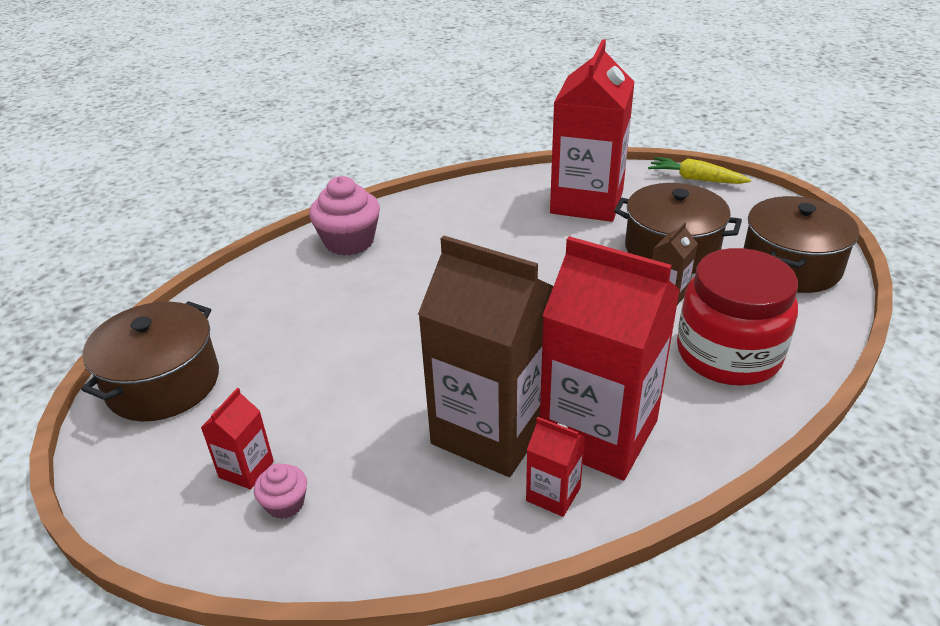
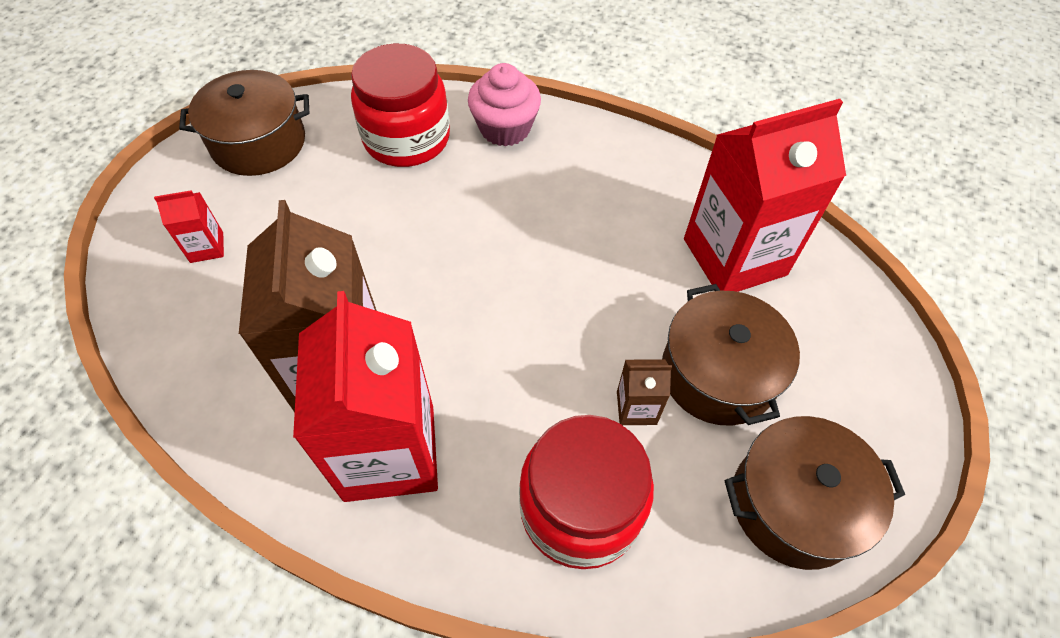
camera: 50 degrees right, 20 degrees up
(285, 504) = (188, 291): pink cupcake -> none
(288, 293) = (407, 139): none -> red jar
(553, 494) = (297, 456): red carton -> none
(695, 179) = (883, 329): yellow carrot -> none

